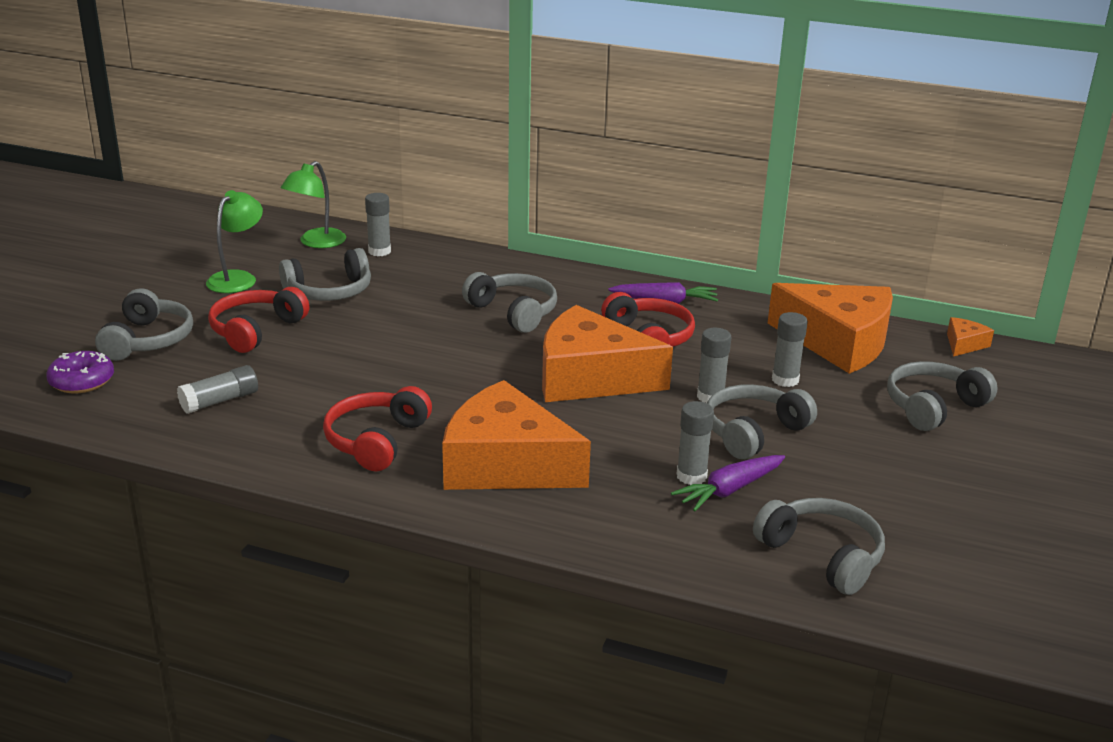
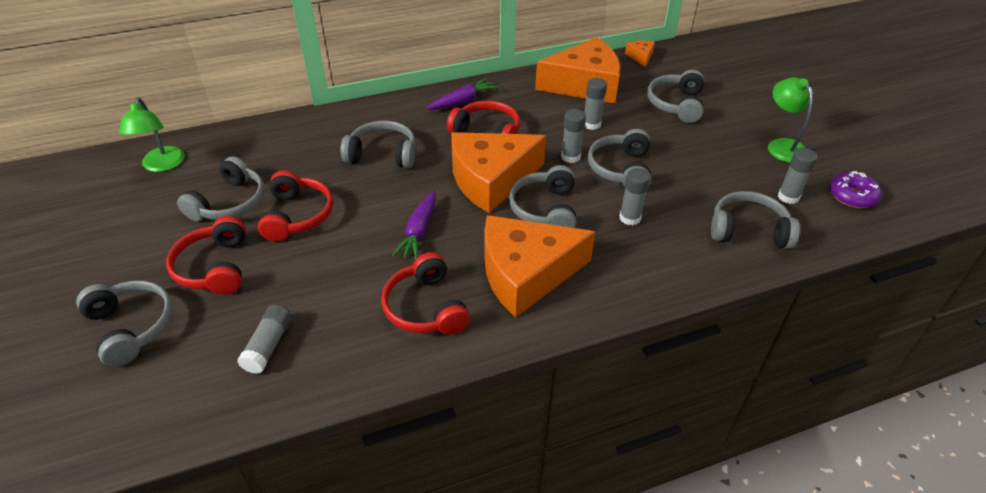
camera: 40 degrees left, 15 degrees up
(82, 381) = (121, 401): purple donut -> purple donut (852, 196)
(237, 278) = (136, 228): green lamp -> green lamp (782, 146)
(370, 325) = (297, 215): none -> red headphones
(379, 251) = (223, 150): grey glue stick -> grey glue stick (788, 197)
(608, 426) = (545, 209): none -> grey headphones
(729, 490) = (658, 216): purple carrot -> purple carrot (418, 231)

